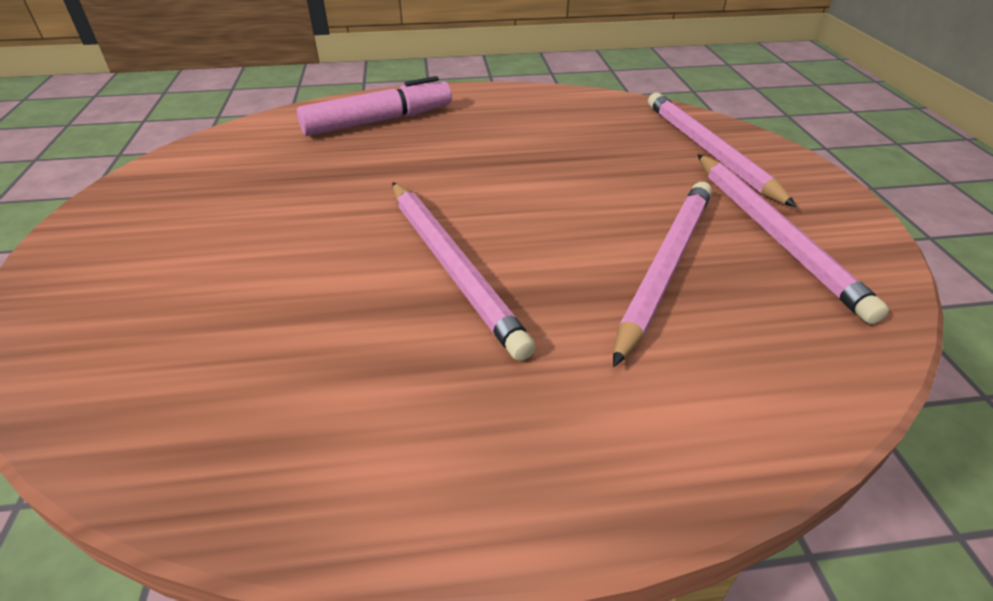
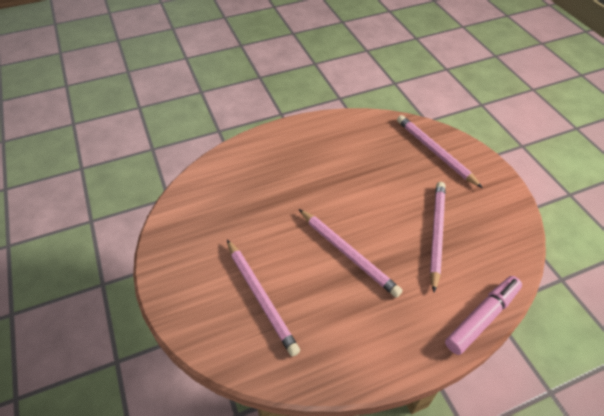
camera: 15 degrees left, 10 degrees up
(379, 121) = (263, 160): pink marker -> pink marker (482, 318)
(774, 234) = (475, 204): pink pencil -> pink pencil (261, 297)

